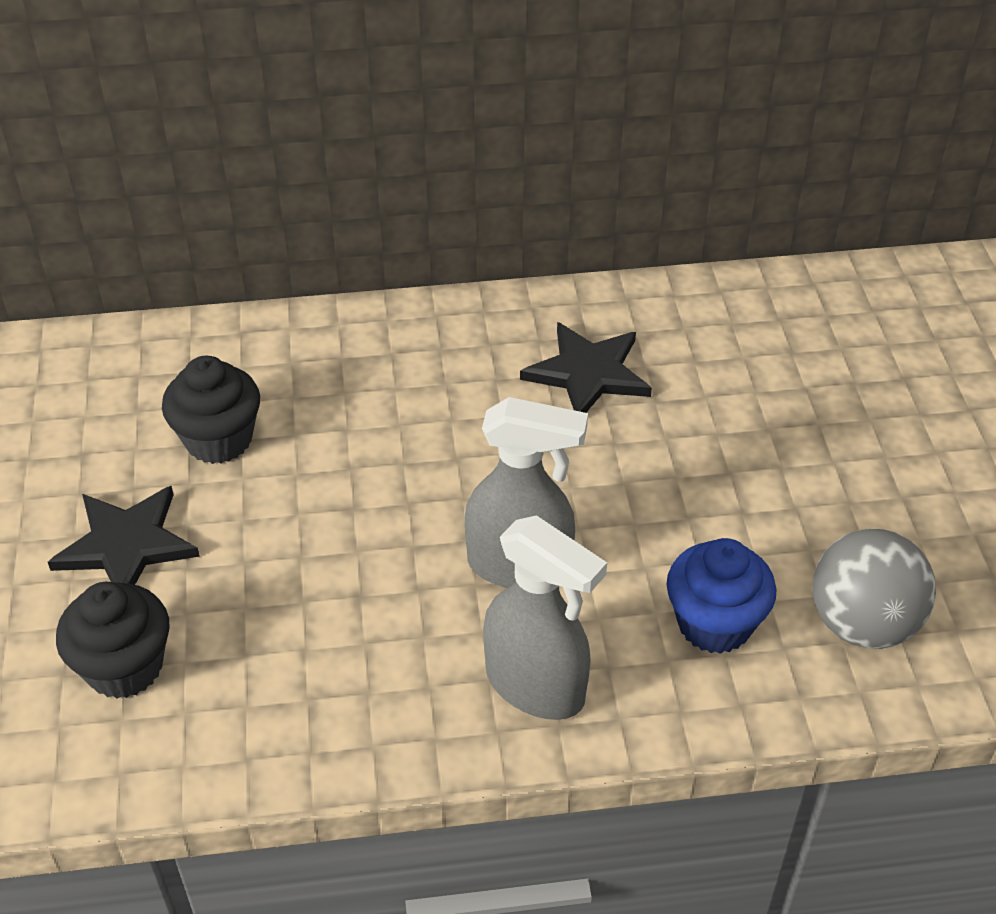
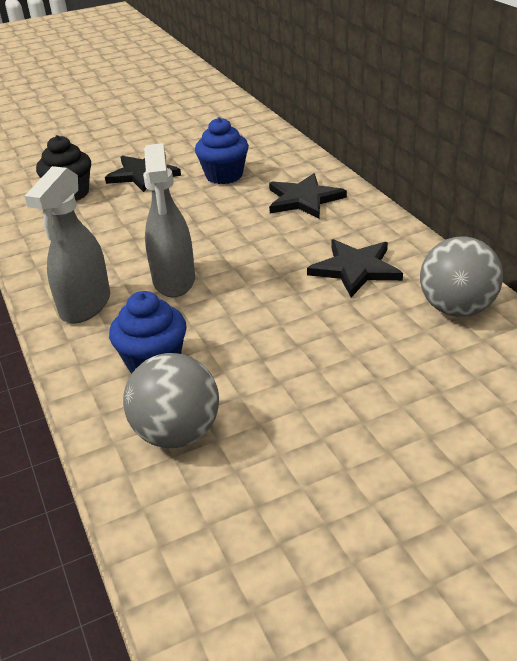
camera: 75 degrees right, 10 degrees down
(219, 439) = (224, 176): black cupcake -> blue cupcake
(367, 370) = (303, 199): none -> black star
(715, 318) = (457, 309): none -> grey ball

